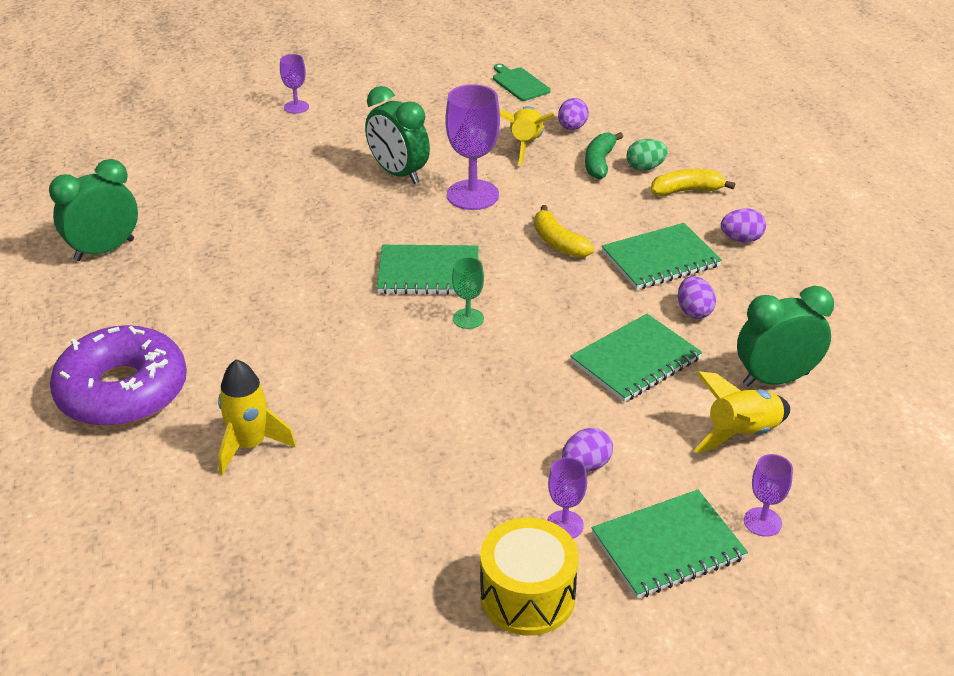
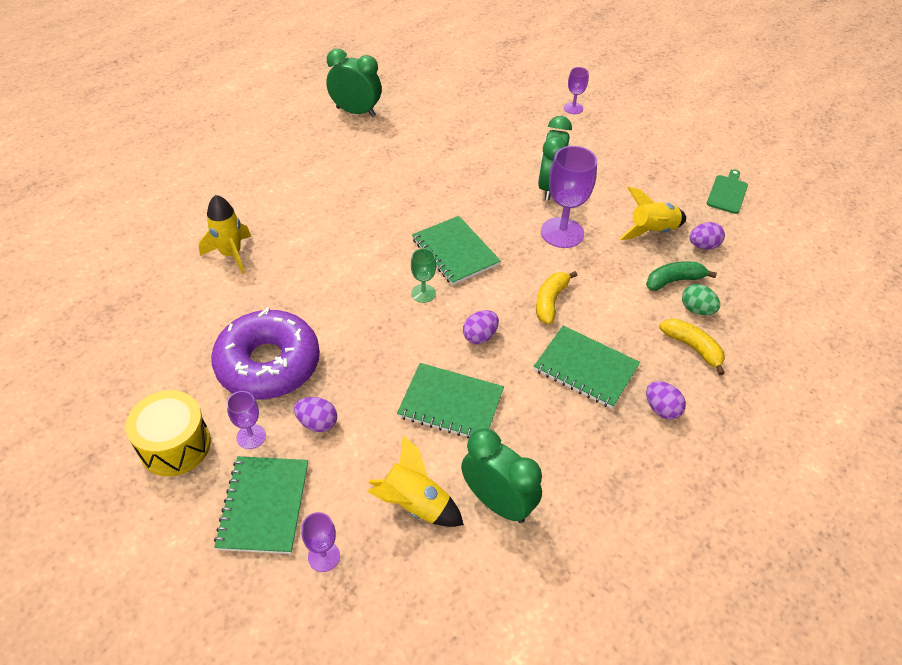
camera: 55 degrees right, 10 degrees up
(122, 391) = (242, 182): purple donut -> purple donut (268, 364)
(668, 546) = (264, 505): green notebook -> green notebook turned 60 degrees clockwise
(694, 311) = (538, 415): purple egg -> purple egg (480, 336)

